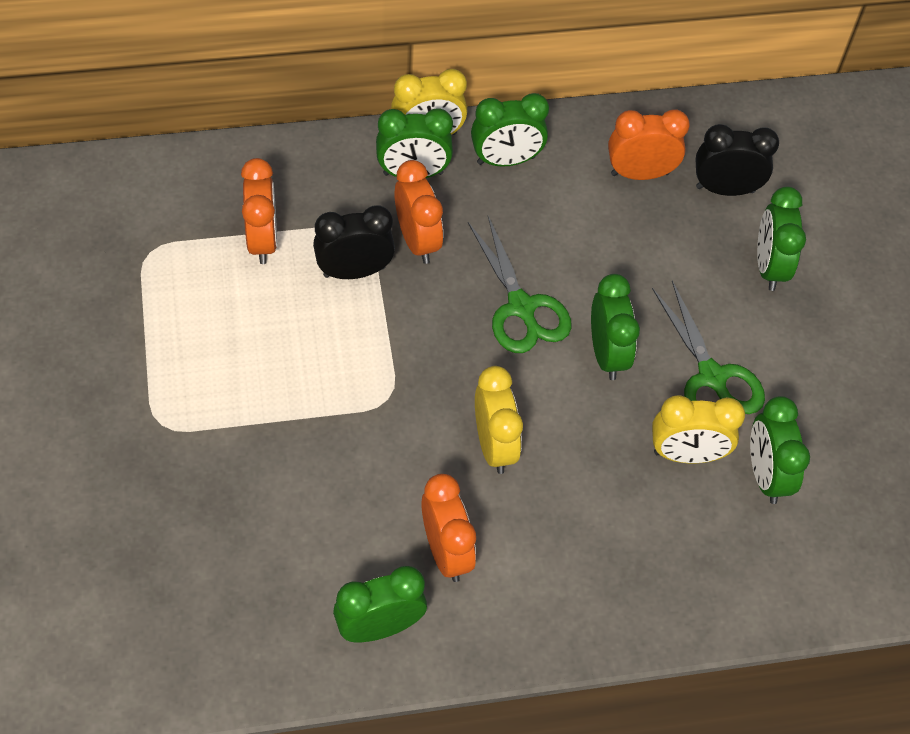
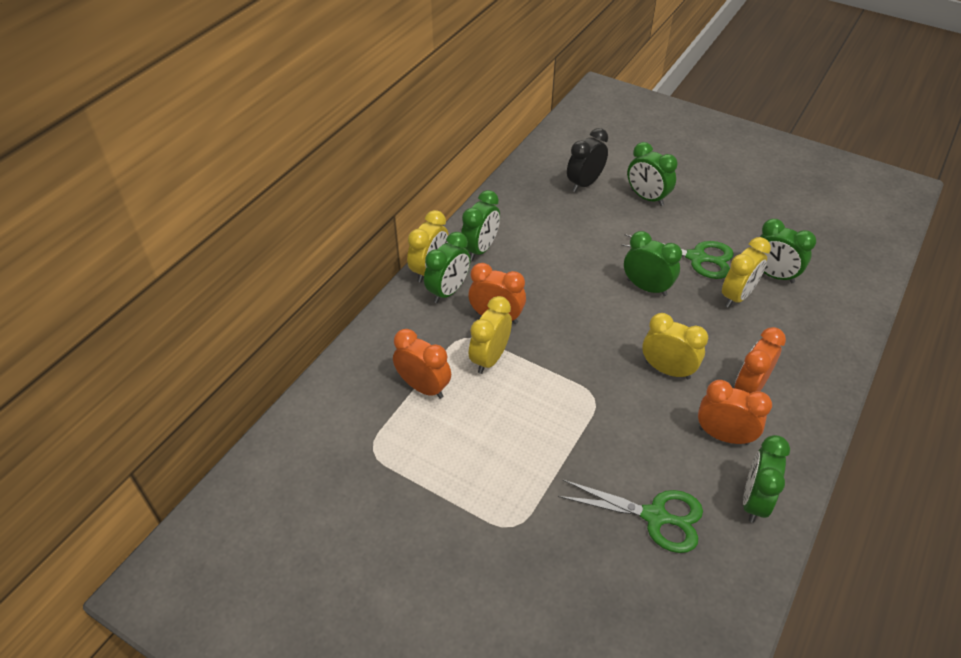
camera: 45 degrees left, 10 degrees down
(354, 271) = (490, 358): black clock -> yellow clock
(521, 307) = (584, 302): green scissors -> green scissors (655, 516)
(640, 174) = (543, 206): orange clock -> orange clock (749, 389)

